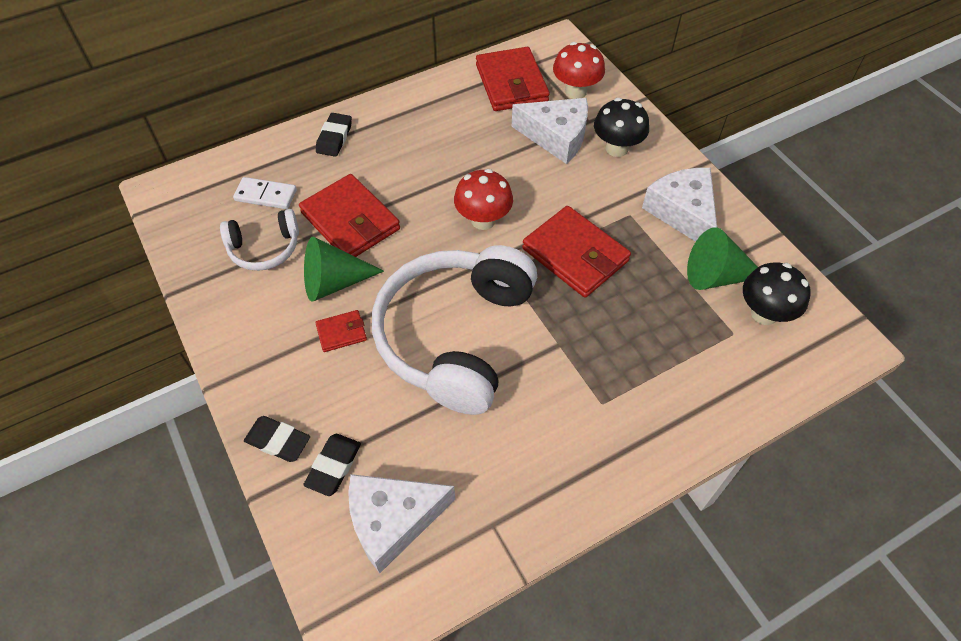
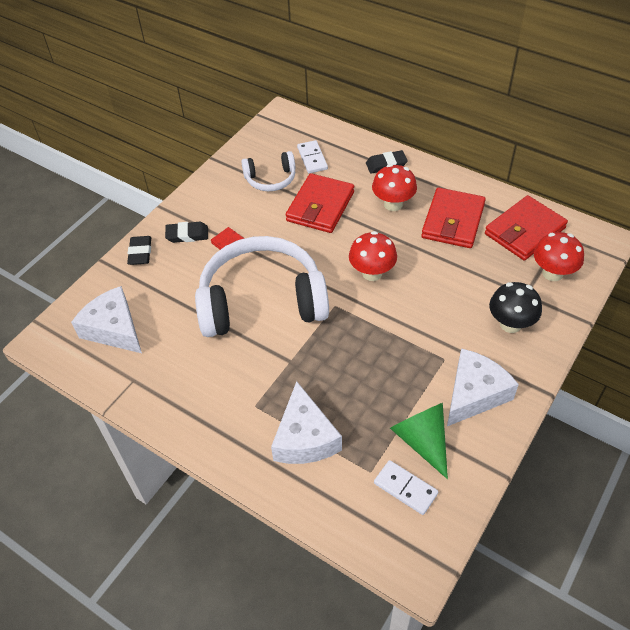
camera: 65 degrees right, 5 degrees down
(264, 248) = (270, 179): white headphones -> white headphones turned 60 degrees counterclockwise
(333, 466) = (136, 285): black eraser -> black eraser (187, 235)
(334, 282) = (266, 222): green cone -> none
(398, 159) = (393, 204): none -> red mushroom
(556, 137) = (490, 281): white cheese -> white cheese (304, 438)
(575, 255) = (378, 339): red wallet -> red wallet (453, 221)
(764, 313) = (405, 488): black mushroom -> white domino

